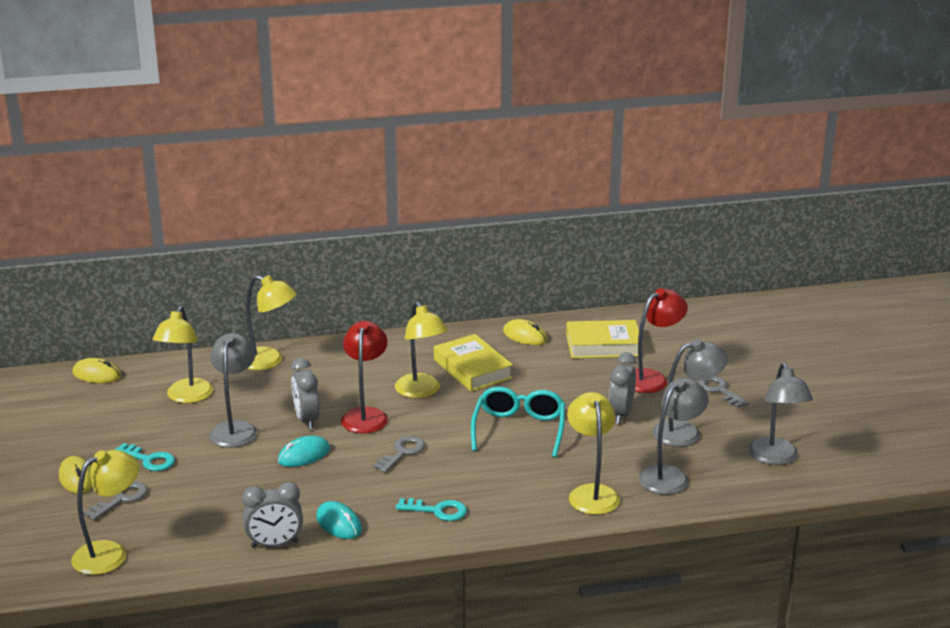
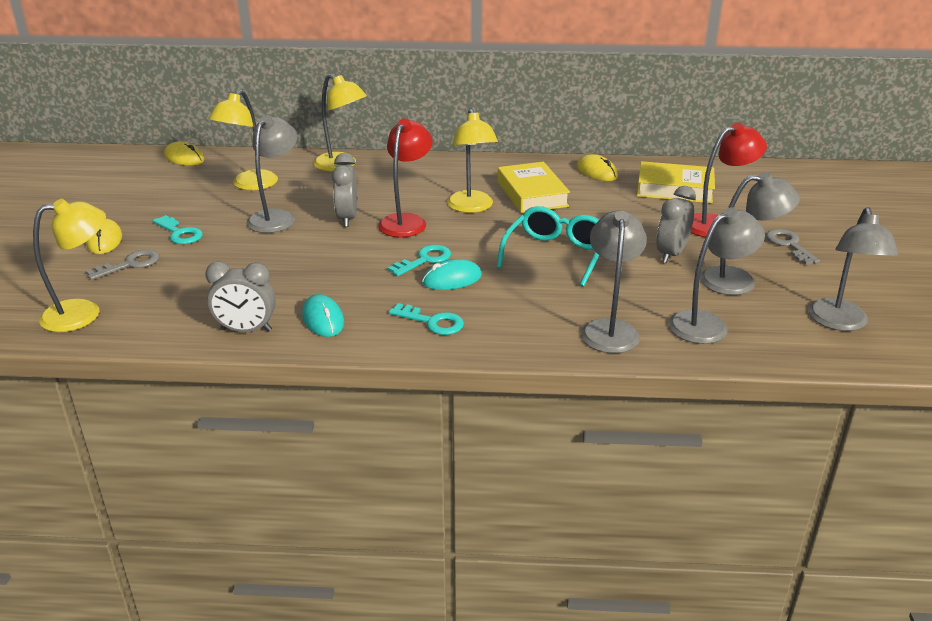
camera: 15 degrees right, 5 degrees up
(304, 455) = (326, 249): turquoise mouse -> turquoise mouse (452, 279)
(402, 453) = (424, 260): grey key -> turquoise key
(591, 493) = (610, 329): yellow lamp -> grey lamp

